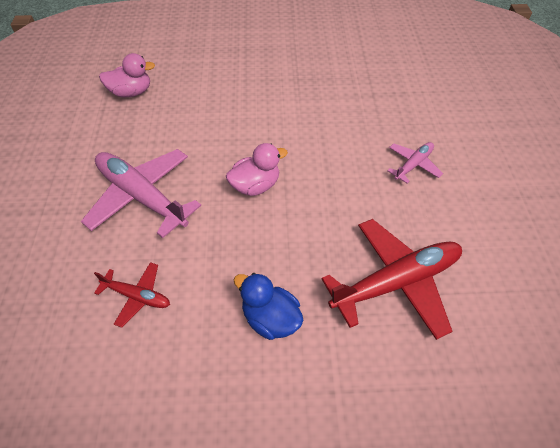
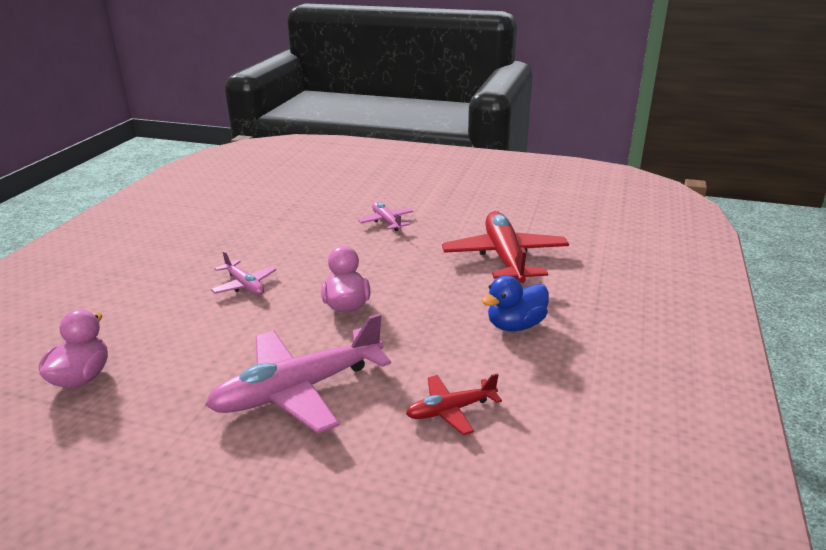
camera: 70 degrees left, 25 degrees down
(137, 296) = (450, 410): red plane -> red plane turned 150 degrees counterclockwise
(259, 117) = (244, 285): none -> pink plane

